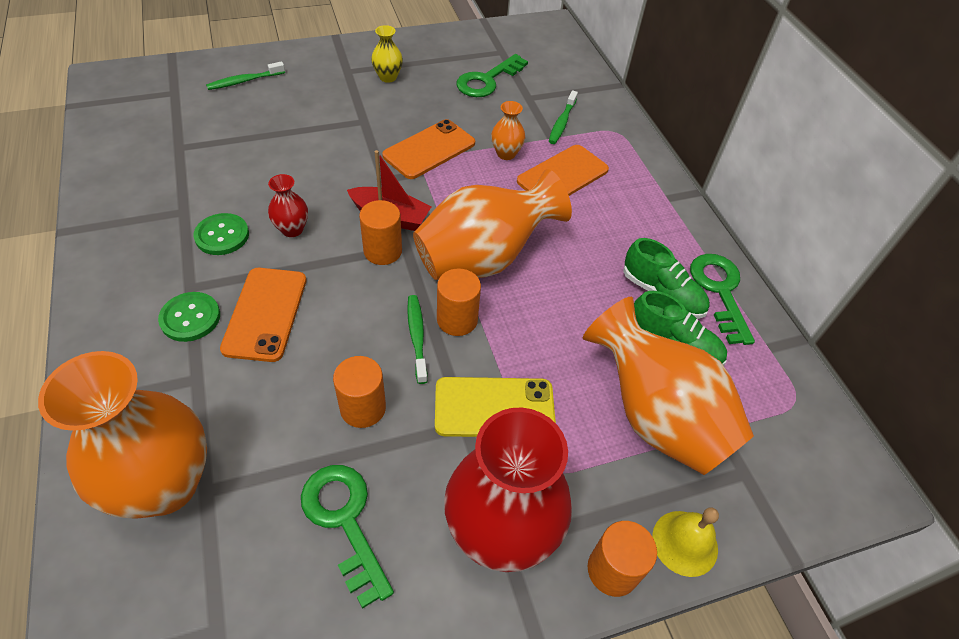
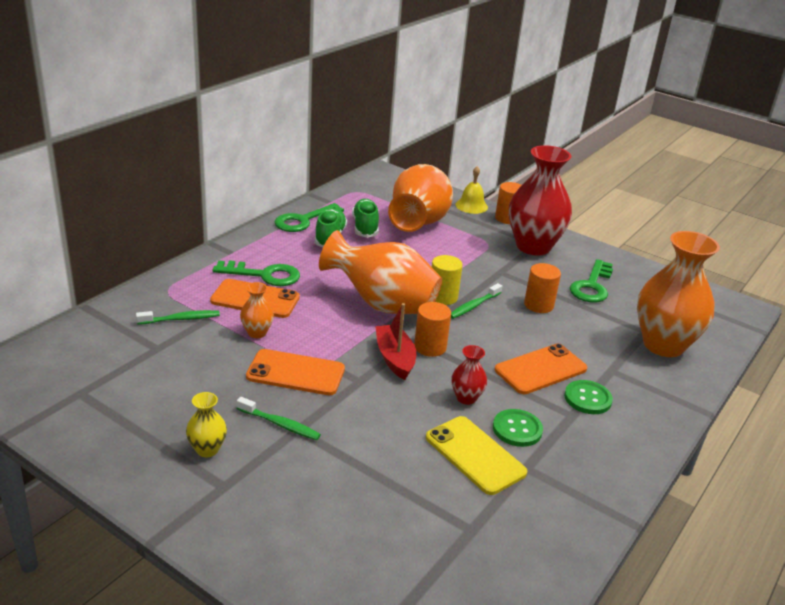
camera: 125 degrees left, 20 degrees down
(244, 81) = (325, 558): green toothbrush -> green toothbrush (280, 424)
(457, 320) = (443, 297): orange cylinder -> yellow cylinder
(487, 80) = (149, 382): green key -> green key (264, 275)
(494, 407) = (479, 267): yellow phone -> yellow phone (475, 455)

